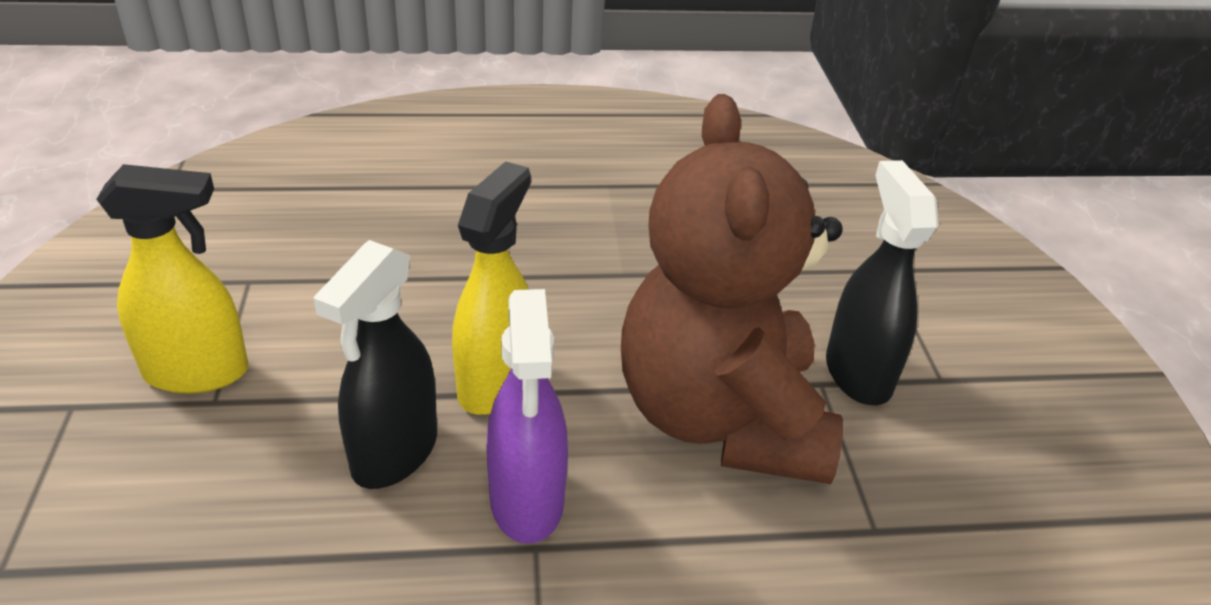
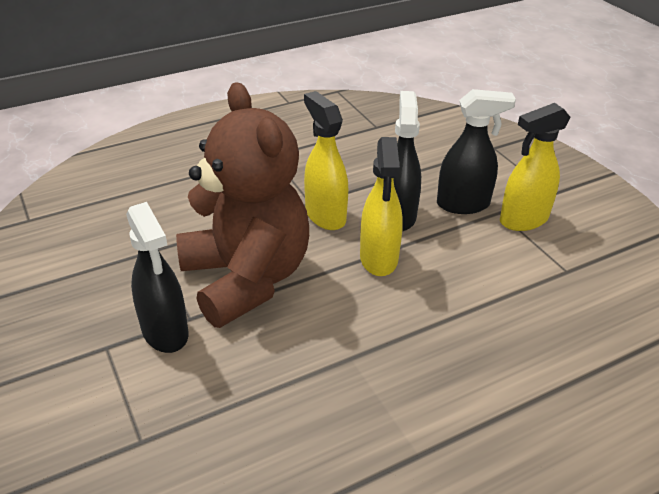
camera: 160 degrees right, 0 degrees up
(255, 437) = (463, 204): none -> black spray bottle
(527, 501) = (325, 215): purple spray bottle -> yellow spray bottle

